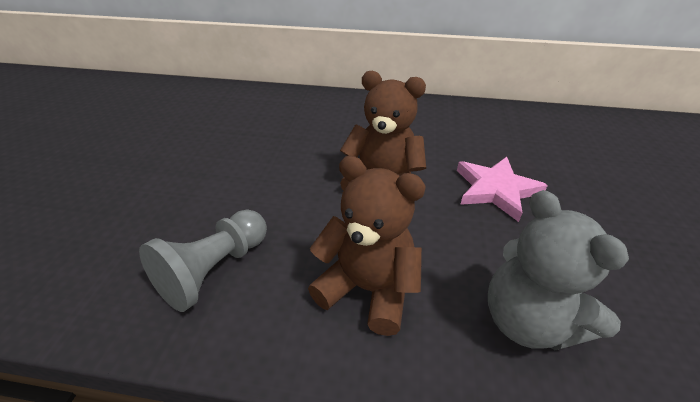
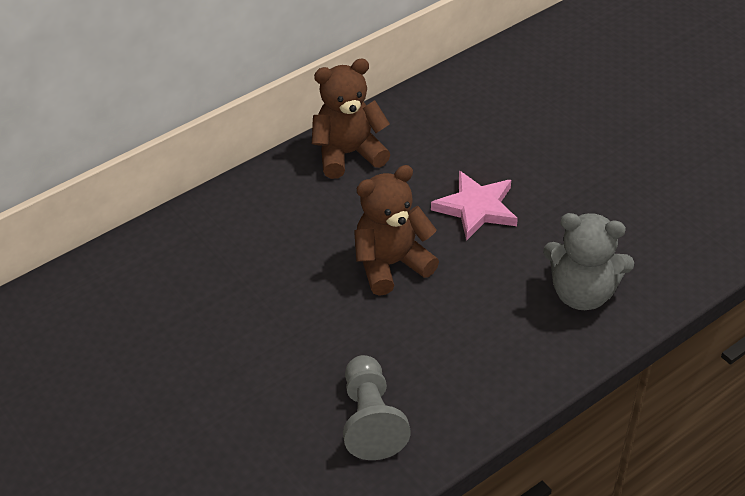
camera: 45 degrees left, 5 degrees up
(368, 288) = (480, 348): brown teddy bear -> brown teddy bear (348, 154)

